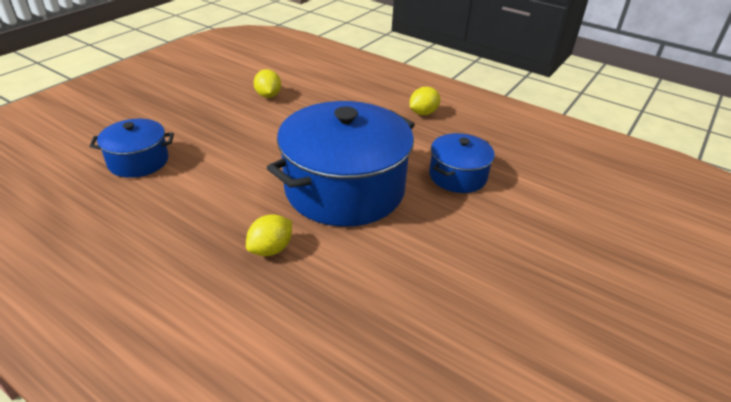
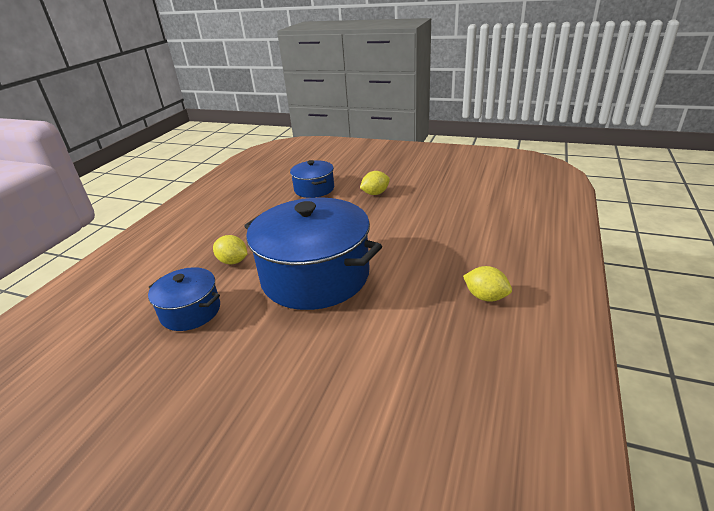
camera: 80 degrees right, 5 degrees down
(268, 95) = (438, 205): yellow lemon -> yellow lemon (375, 193)
(457, 176) = (368, 344): blue pot -> blue pot (191, 311)

